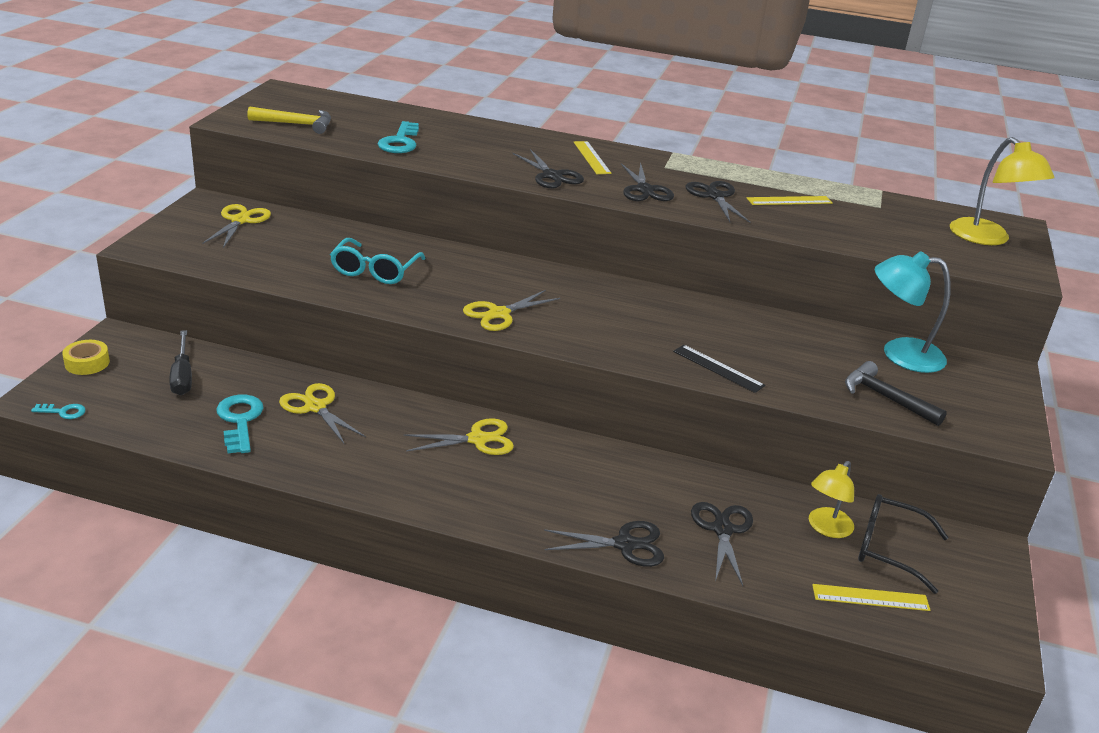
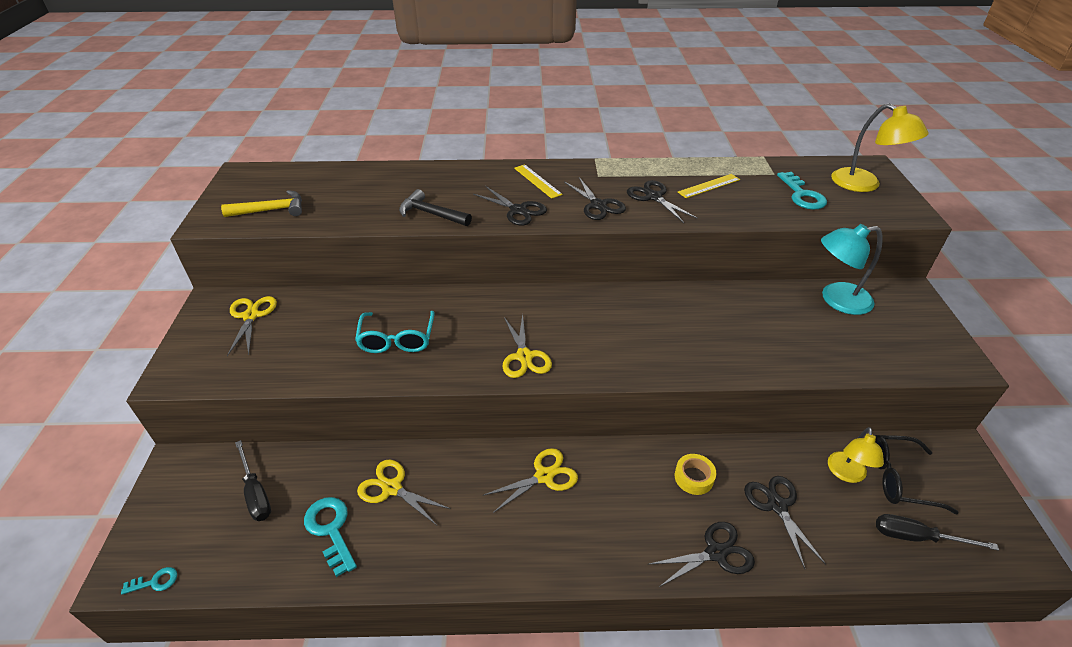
camera: 15 degrees left, 10 degrees up
(87, 363) = (157, 508): yellow tape -> yellow tape (694, 477)
(400, 142) = (372, 206): turquoise key -> turquoise key (802, 195)
(499, 314) = (524, 356): yellow scissors -> yellow scissors turned 45 degrees counterclockwise
(718, 368) = (723, 360): black ruler -> none
(870, 598) = (917, 537): yellow ruler -> black screwdriver
(885, 397) = (855, 350): black hammer -> black hammer (431, 214)

